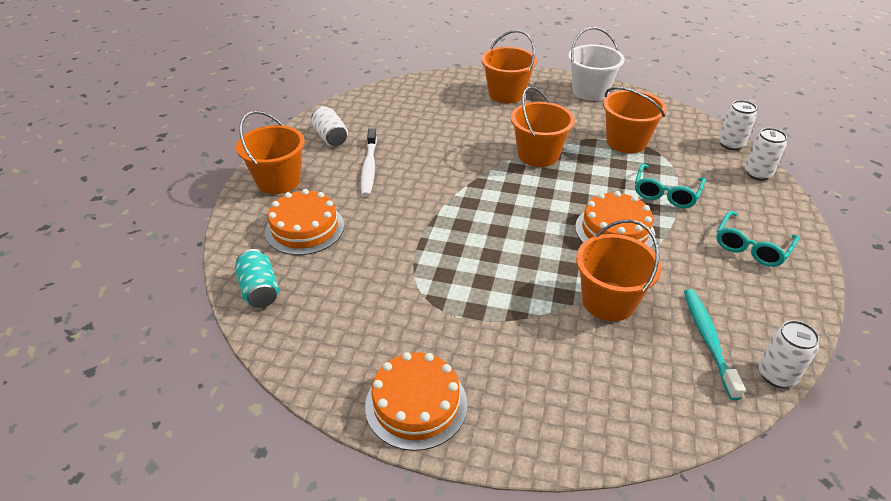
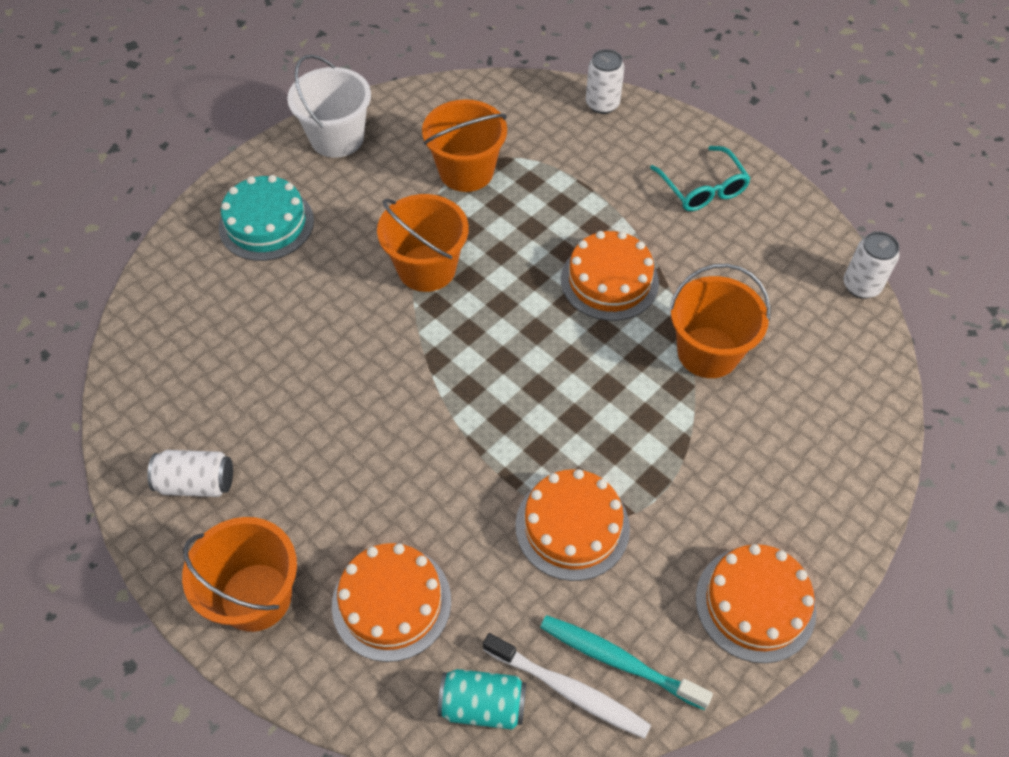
camera: 60 degrees left, 15 degrees up
(369, 167) = (311, 466): white toothbrush -> white toothbrush (569, 690)
(408, 283) = (572, 526): none -> orange cake
(506, 94) = (266, 224): orange bucket -> turquoise cake
(665, 193) = (580, 198): turquoise glasses -> none
(708, 340) = (799, 307): turquoise toothbrush -> turquoise toothbrush (619, 661)
(731, 144) = (540, 89): white can -> none

